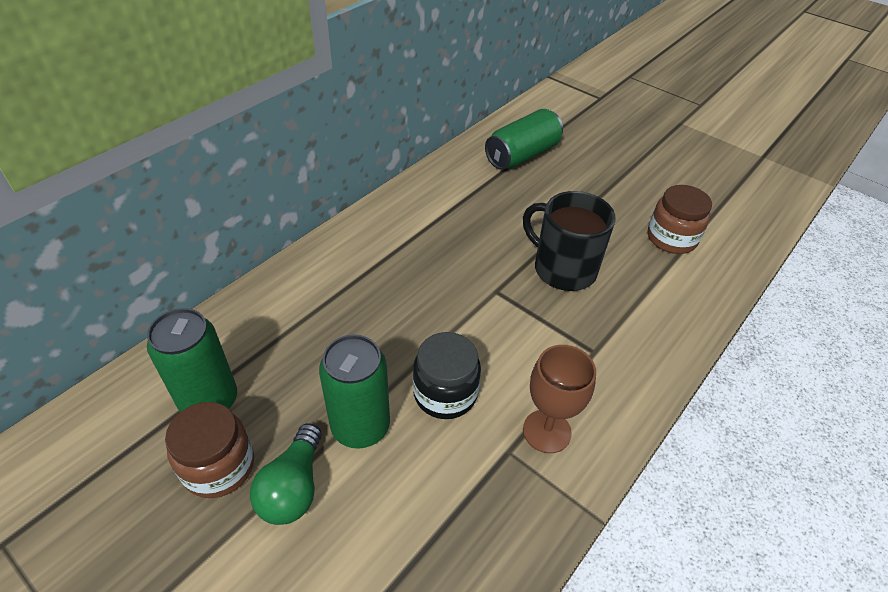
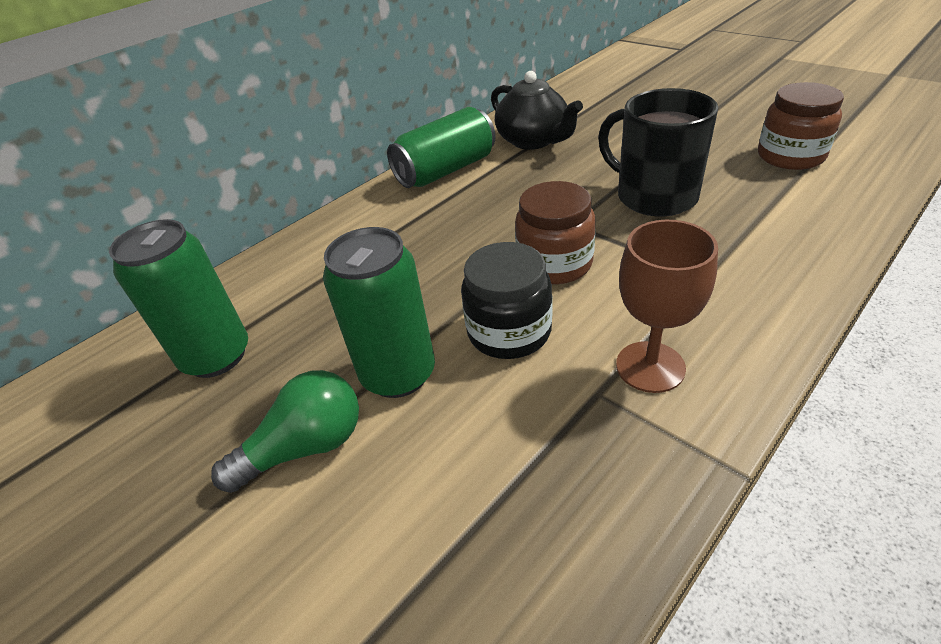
camera: 10 degrees right, 5 degrees down
(219, 466) = (215, 427): brown jar -> brown jar (554, 264)
(293, 487) = (305, 447): green light bulb -> green light bulb turned 135 degrees counterclockwise
(467, 194) = (533, 141): none -> black teapot
(522, 155) = (595, 103): green can -> green can (446, 170)

